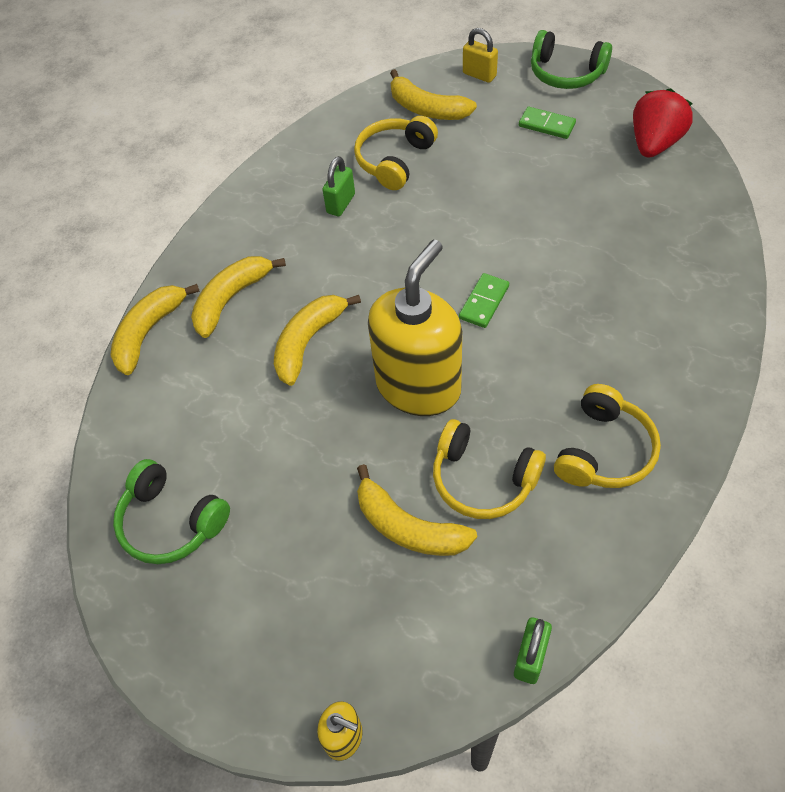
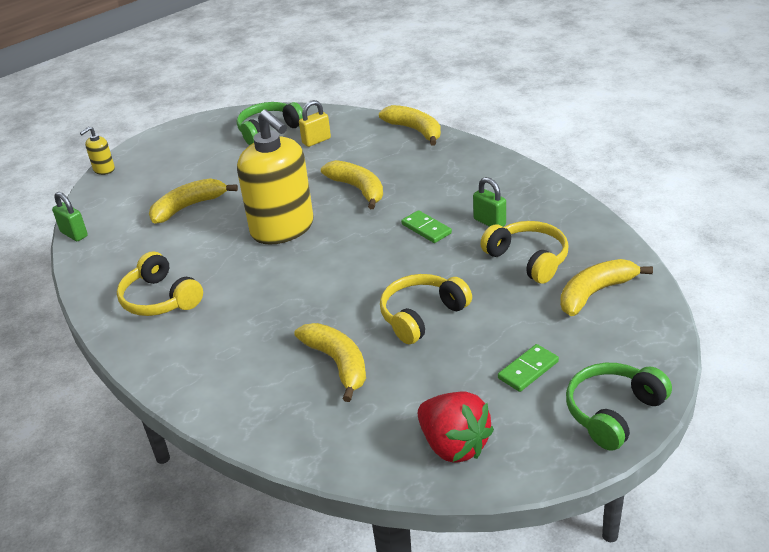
camera: 110 degrees right, 20 degrees down
(231, 299) = (421, 163): yellow banana -> yellow banana (337, 364)
(479, 75) = (638, 342): yellow padlock -> yellow padlock (316, 141)
(483, 479) = (191, 241): yellow headphones -> yellow headphones (422, 316)
(484, 302) = (331, 274): green domino -> green domino (426, 229)

